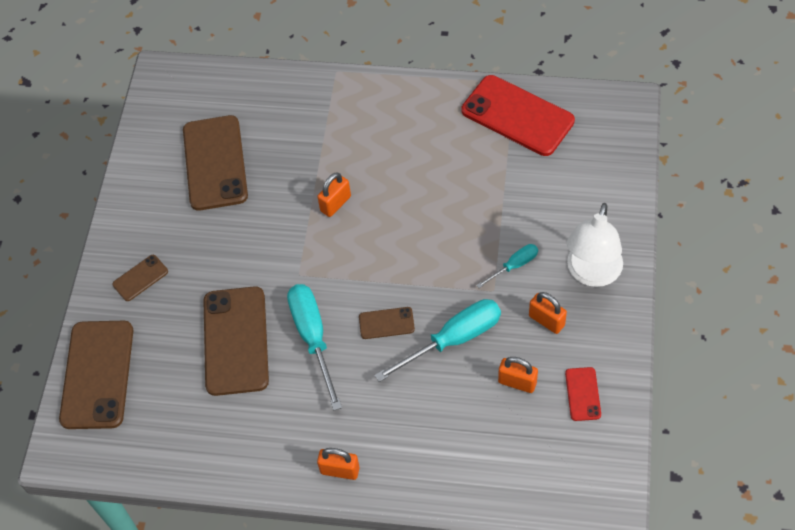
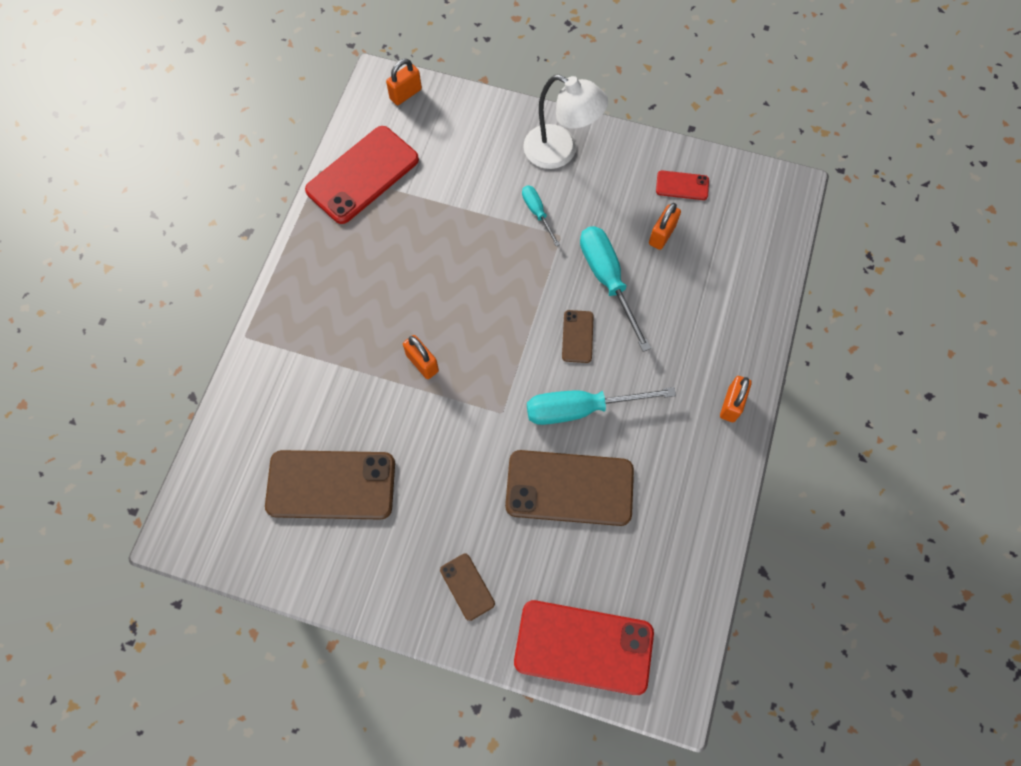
camera: 85 degrees left, 10 degrees up
(97, 374) = (583, 647): brown phone -> red phone
(546, 320) = (602, 198): orange padlock -> orange padlock (405, 94)

